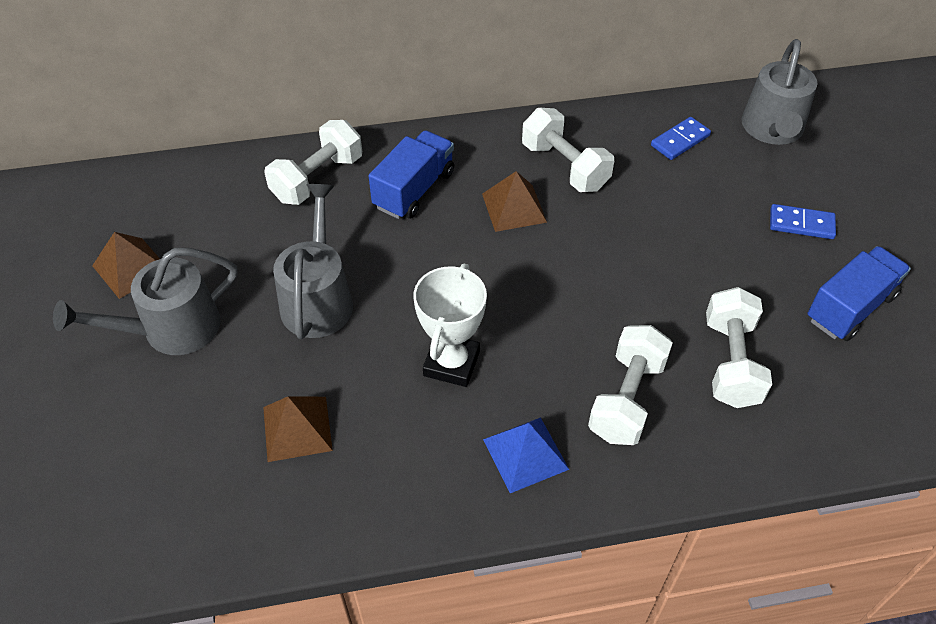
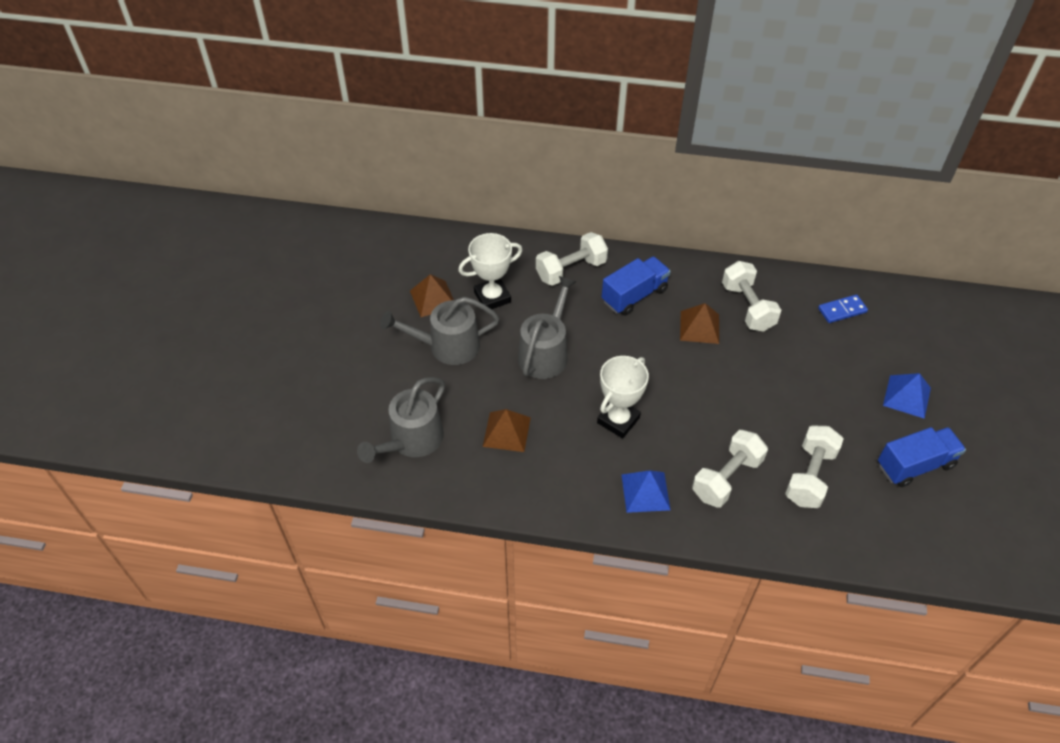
camera: 20 degrees right, 0 degrees up
(218, 243) = (492, 297): none -> white trophy
(772, 129) = (917, 320): grey watering can -> grey watering can (412, 440)
(801, 224) = (907, 396): blue domino -> blue pyramid

